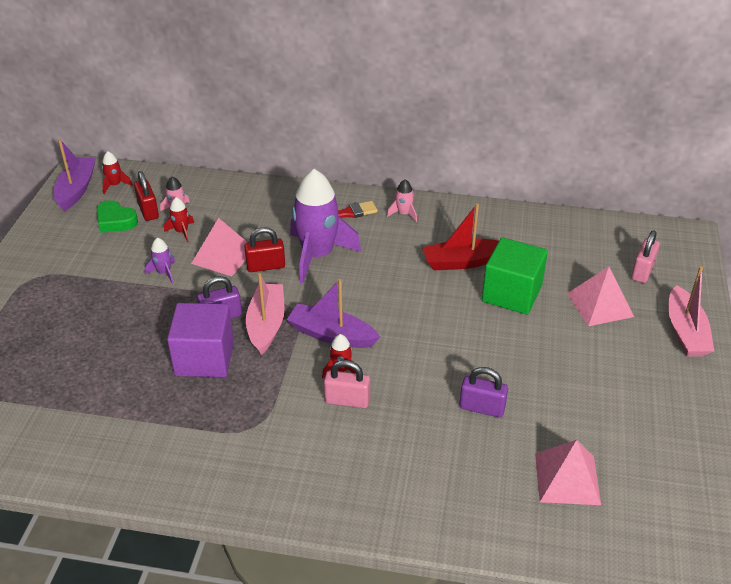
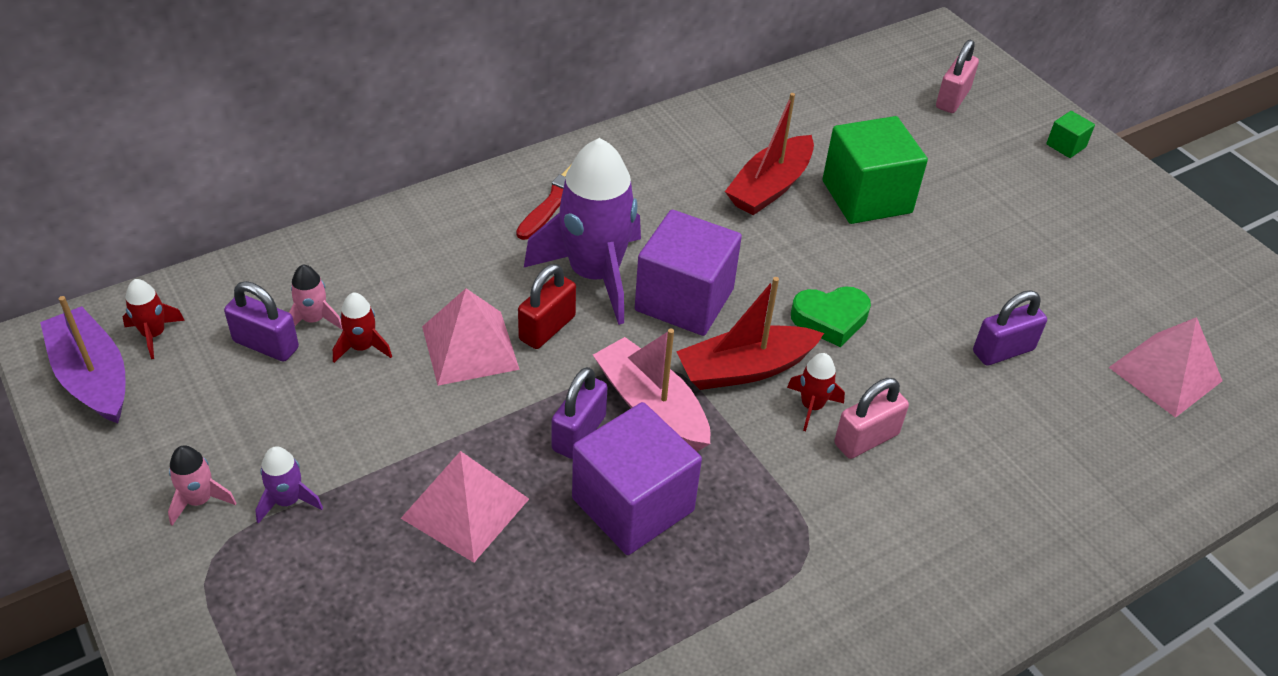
camera: 45 degrees left, 5 degrees up
(115, 221) = (233, 389): green heart -> green heart (830, 319)
(148, 211) = (266, 345): red padlock -> purple padlock
(164, 273) = (416, 422): purple rocket -> purple rocket (288, 501)
(331, 335) = (745, 369): purple boat -> red boat
(345, 289) = (684, 300): none -> purple cube
(403, 214) = (628, 161): pink rocket -> pink rocket (200, 500)
(599, 305) = (961, 160): pink pyramid -> pink pyramid (465, 508)
(642, 271) = (952, 99): pink padlock -> pink padlock turned 45 degrees clockwise
(685, 332) = (1066, 146): pink boat -> green cube

